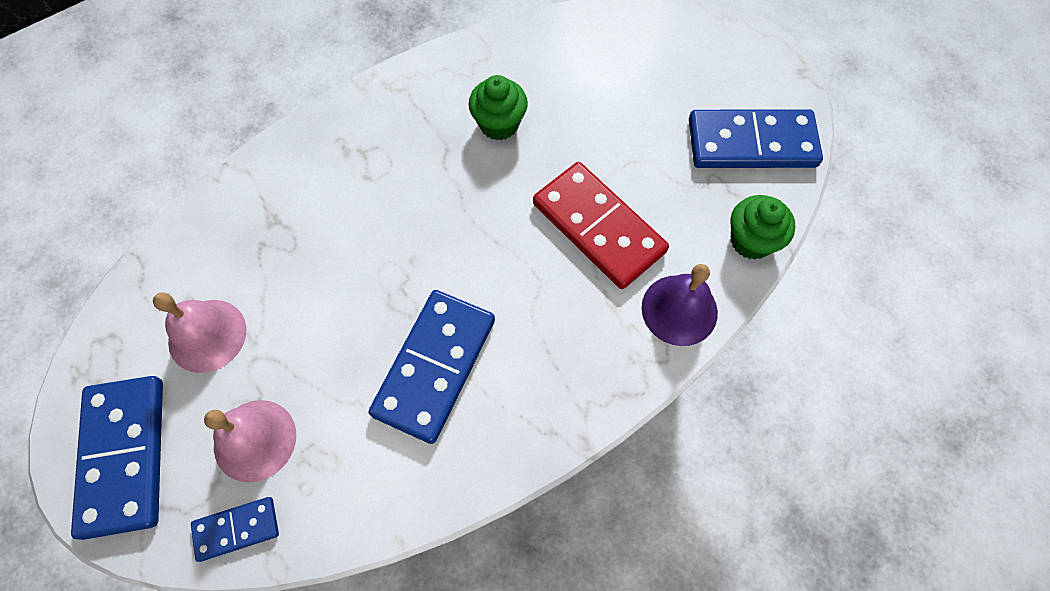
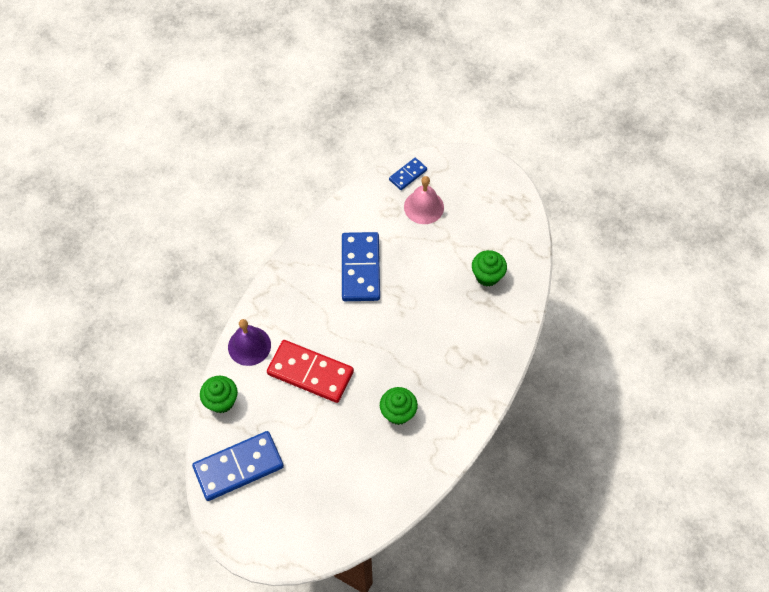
camera: 155 degrees right, 5 degrees down
(125, 456) = (475, 179): blue domino -> none
(207, 335) = (478, 237): pink bell -> none
(243, 262) = (487, 276): none -> green cupcake

